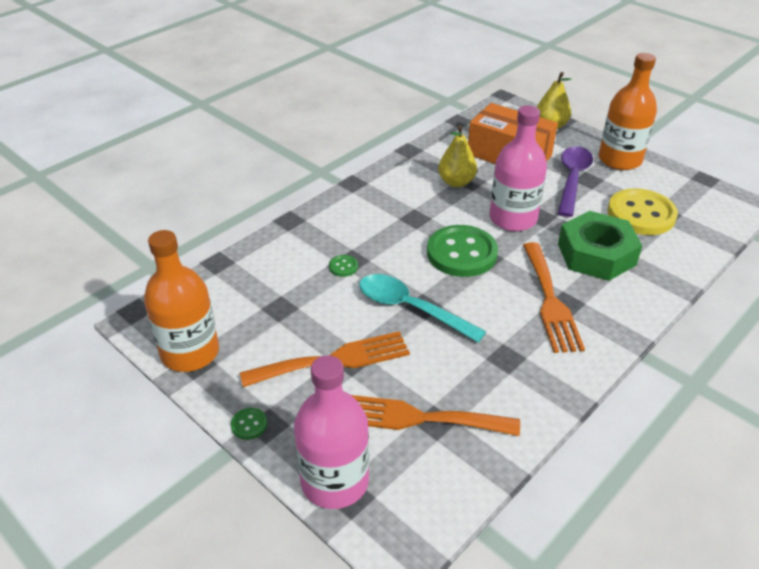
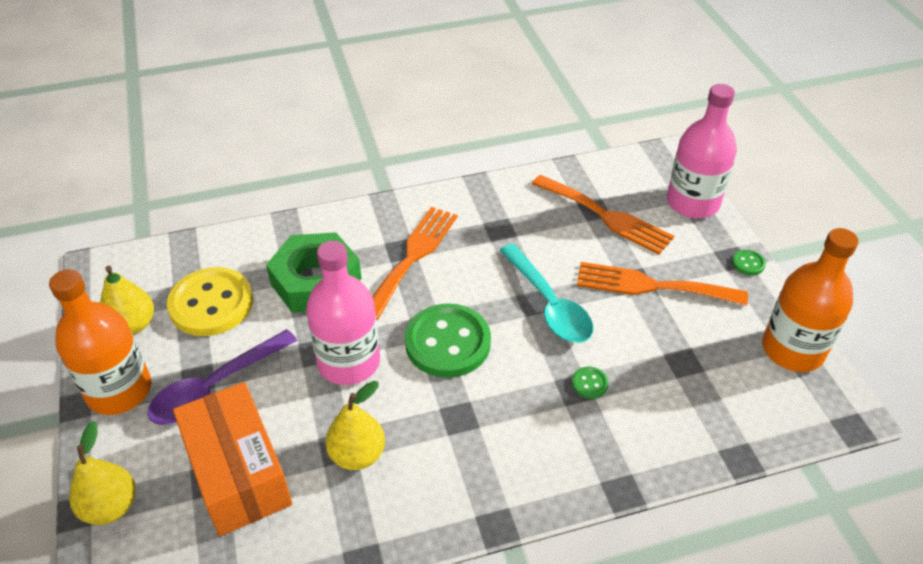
camera: 150 degrees left, 5 degrees up
(666, 186) = (133, 325): none -> yellow pear

